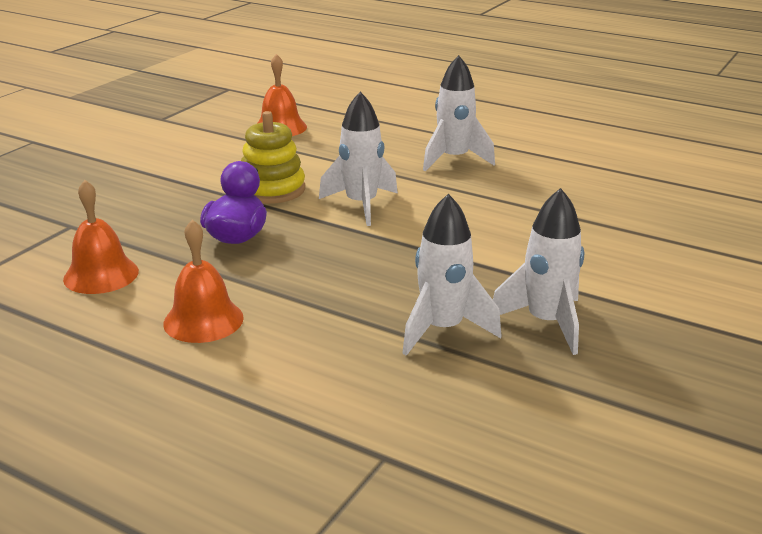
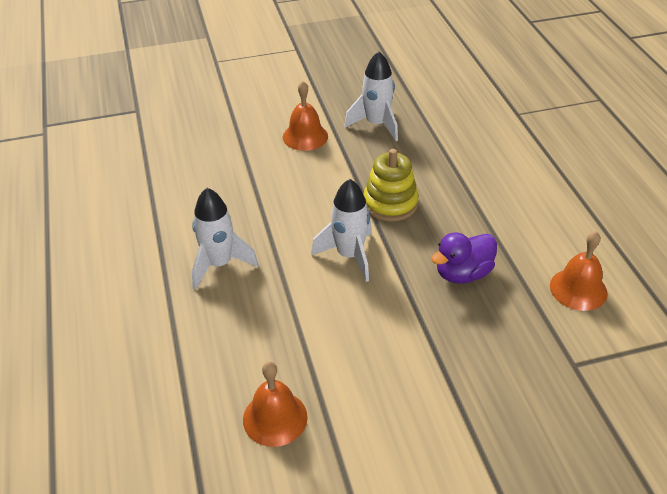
camera: 135 degrees left, 15 degrees up
(203, 320) = (539, 216): orange bell -> orange bell (305, 136)
(272, 190) = (388, 314): yellow stacking toy -> yellow stacking toy (390, 203)
(443, 330) = (426, 146): white rocket -> none

